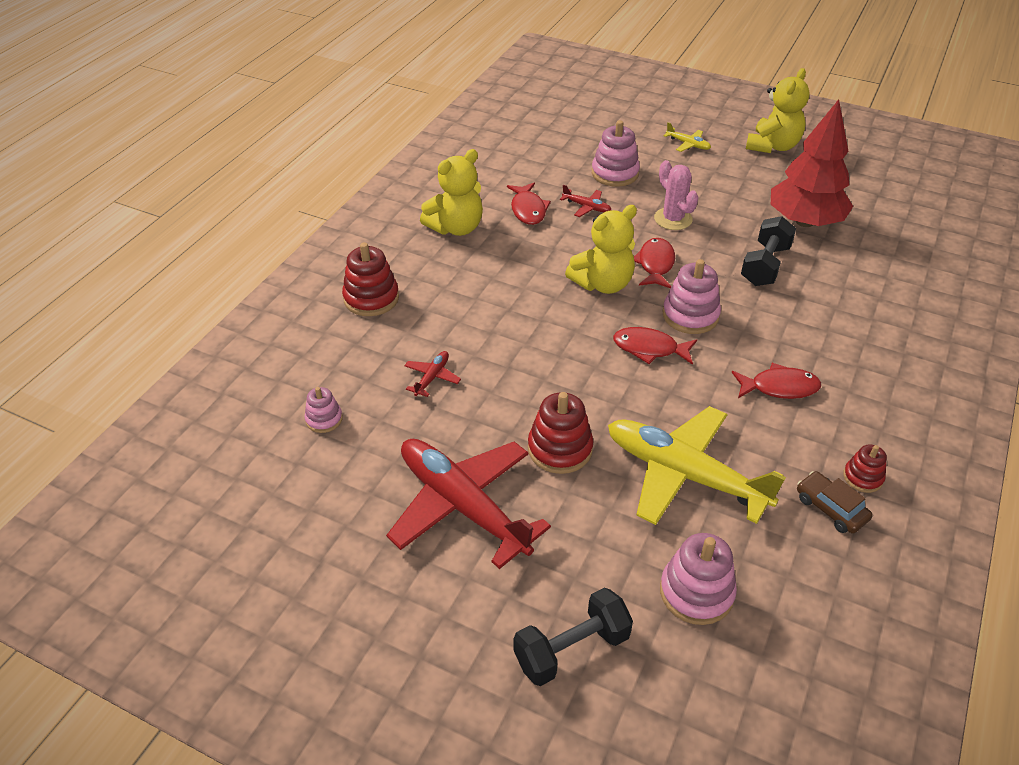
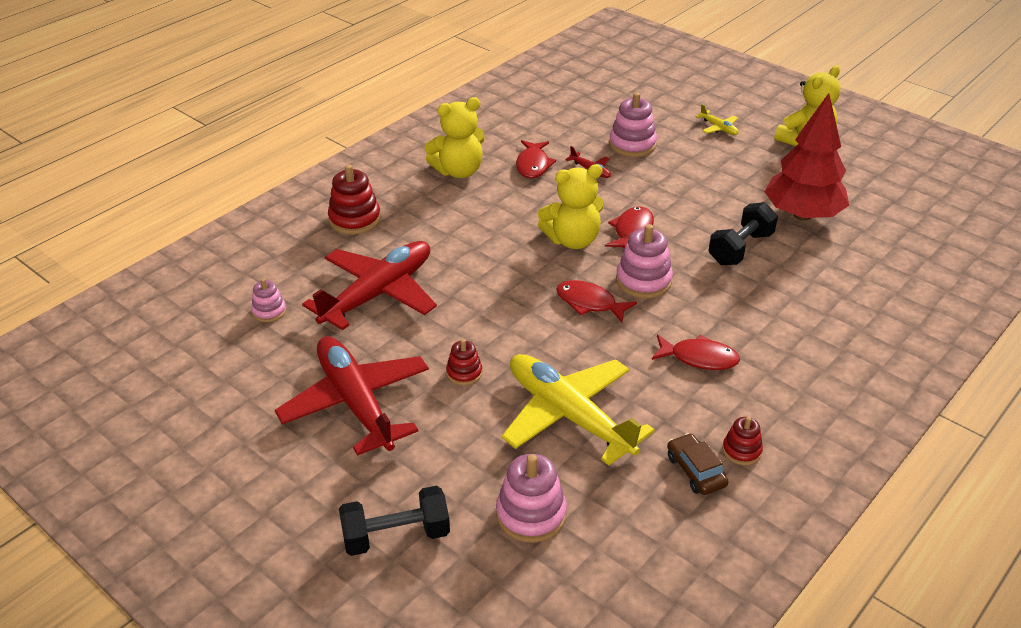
camera: 15 degrees right, 5 degrees down
(432, 377) = (378, 294): red plane -> red plane, size x2.48
(560, 449) = (464, 373): red stacking toy -> red stacking toy, size x0.59
(673, 219) = (669, 193): pink cactus -> none

